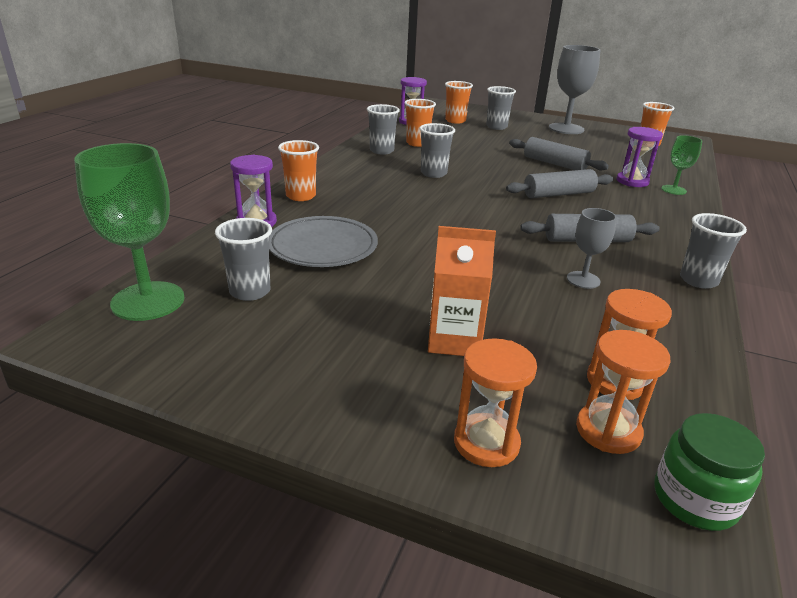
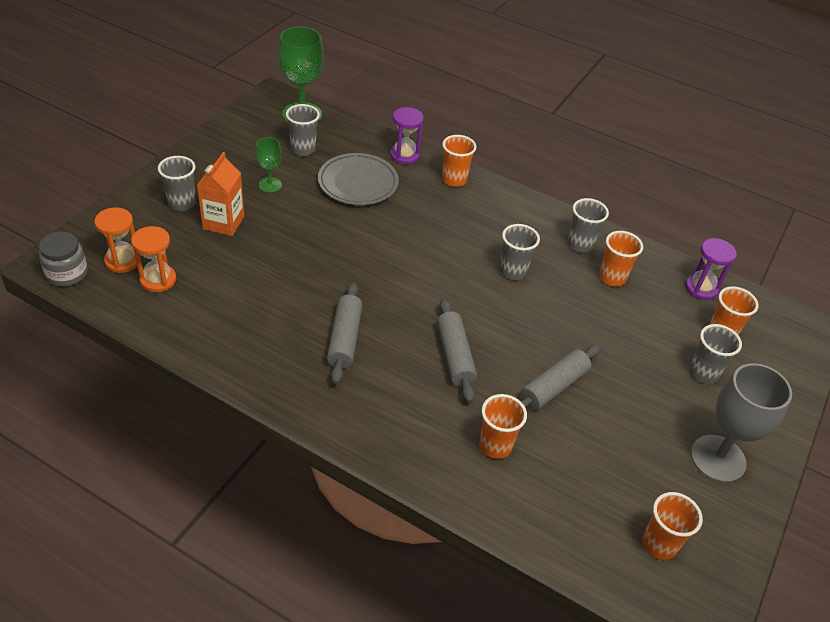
camera: 95 degrees right, 15 degrees up
(486, 443) = (136, 215): orange hourglass -> none
(583, 280) = (277, 309): grey goblet -> none
(632, 181) = (495, 445): purple hourglass -> orange cup
(673, 190) = (467, 478): green goblet -> green goblet (270, 185)
(695, 499) = (67, 273): green jar -> grey jar
(698, 280) = (257, 386): grey cup -> grey cup (182, 203)

